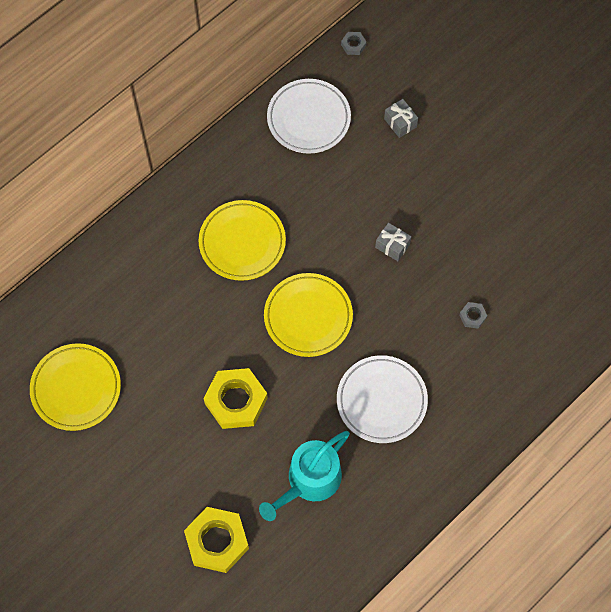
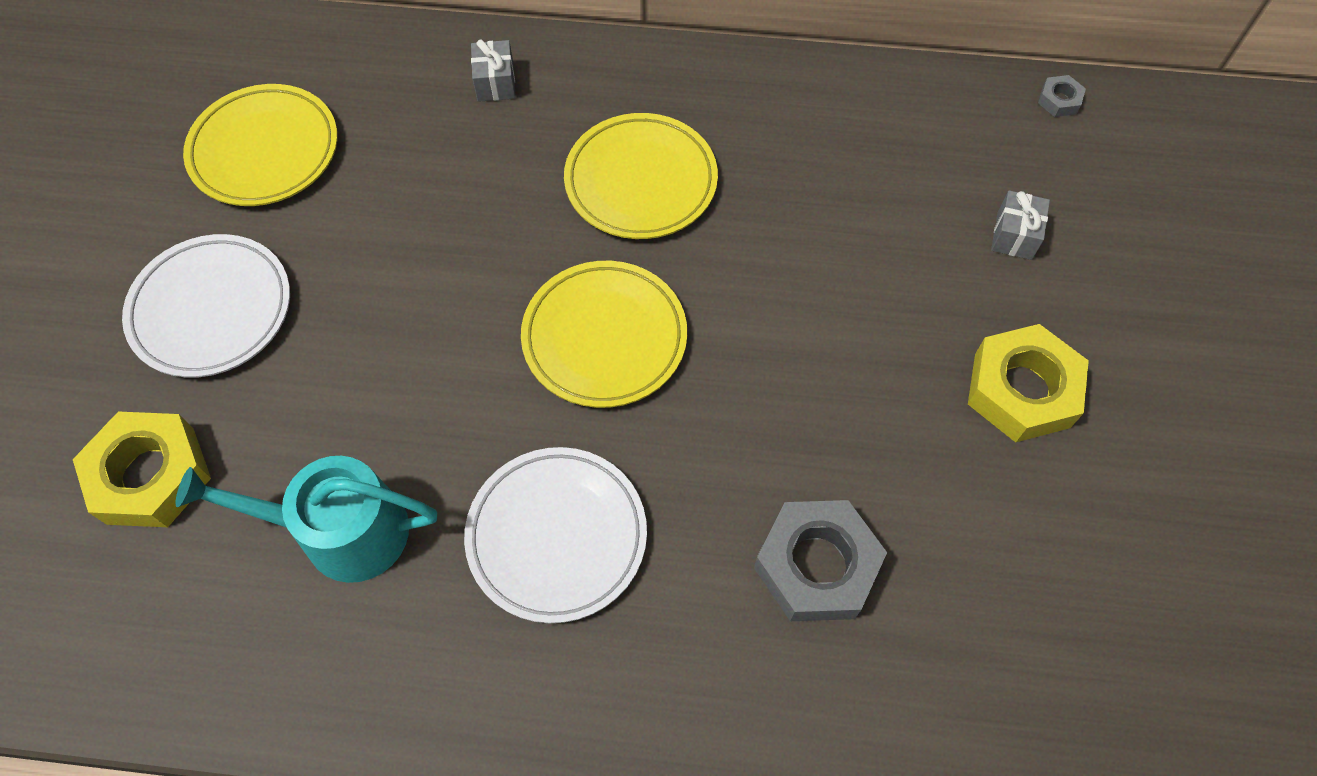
camera: 50 degrees right, 5 degrees down
(236, 401) = (395, 342): yellow nut -> yellow nut (1022, 390)
(308, 119) = (897, 127): white plate -> white plate (211, 310)
(392, 246) = (819, 365): grey gift -> grey gift (495, 82)
(472, 316) = (817, 565): grey nut -> grey nut, size x2.26

